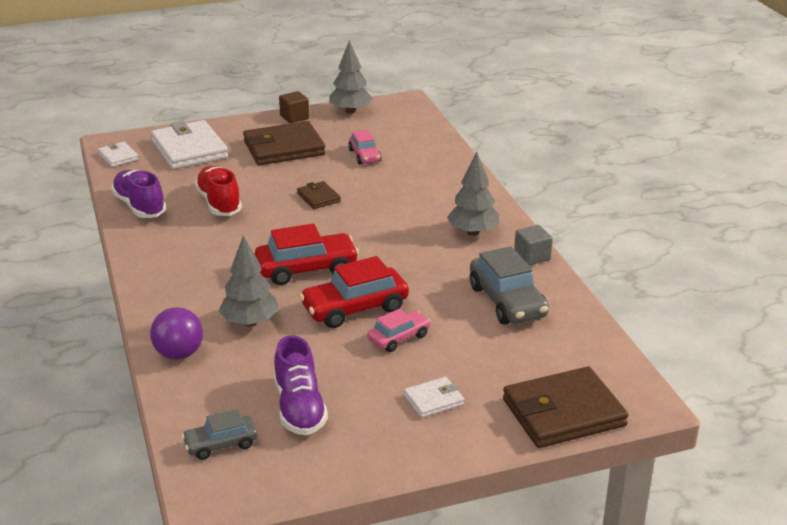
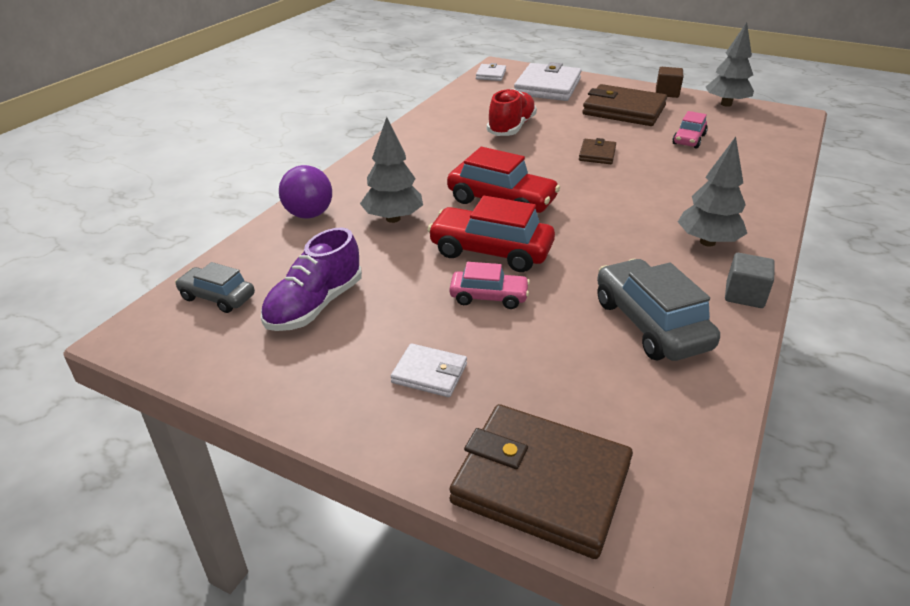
camera: 45 degrees right, 5 degrees up
(139, 206) = (452, 108): purple shoe -> none
(507, 301) = (650, 324): grey car -> grey car turned 135 degrees clockwise

